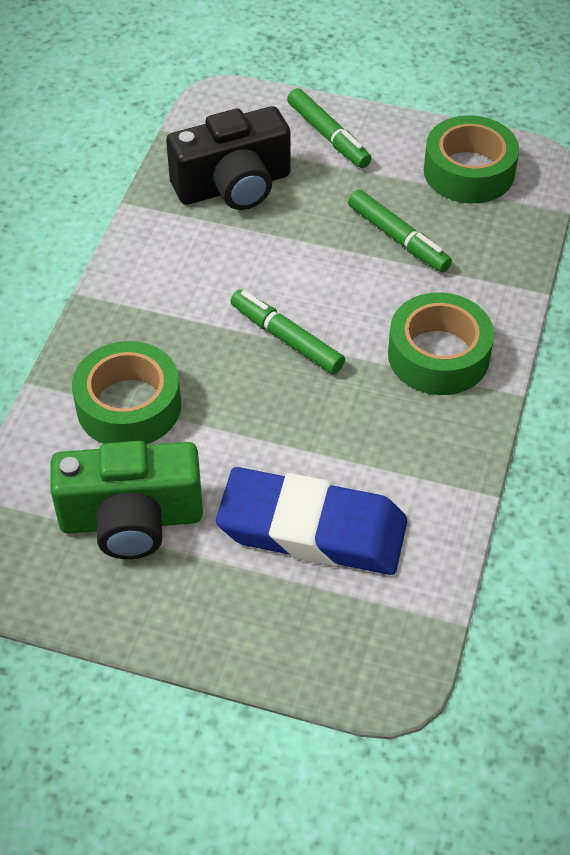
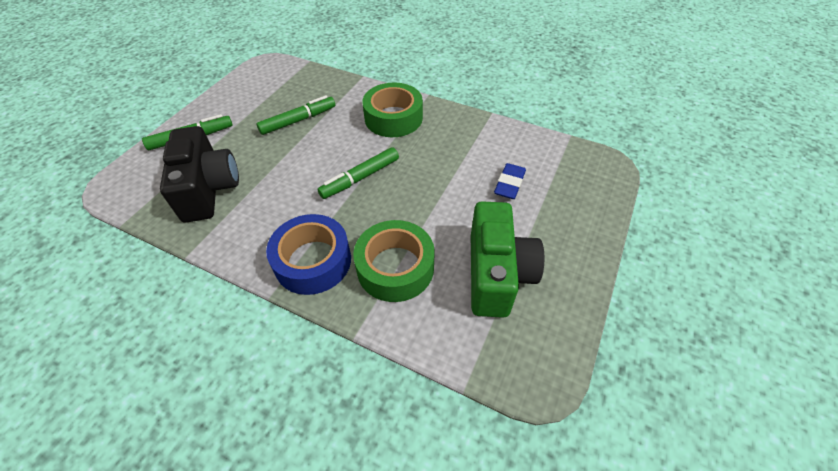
camera: 80 degrees left, 0 degrees up
(129, 320) = (313, 261): none -> blue tape
(312, 529) = (509, 184): blue eraser -> blue eraser, size x0.47
(469, 171) = (260, 87): green tape -> none

